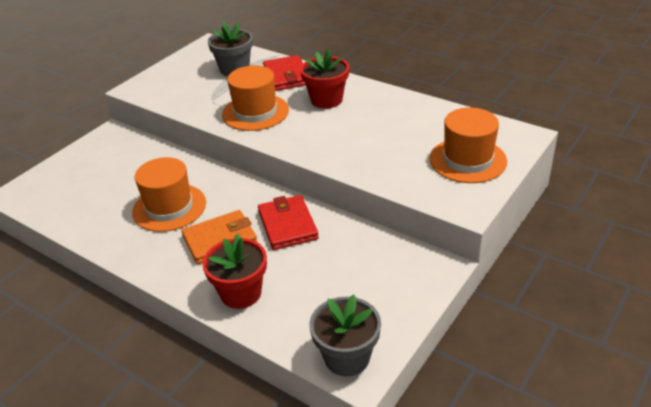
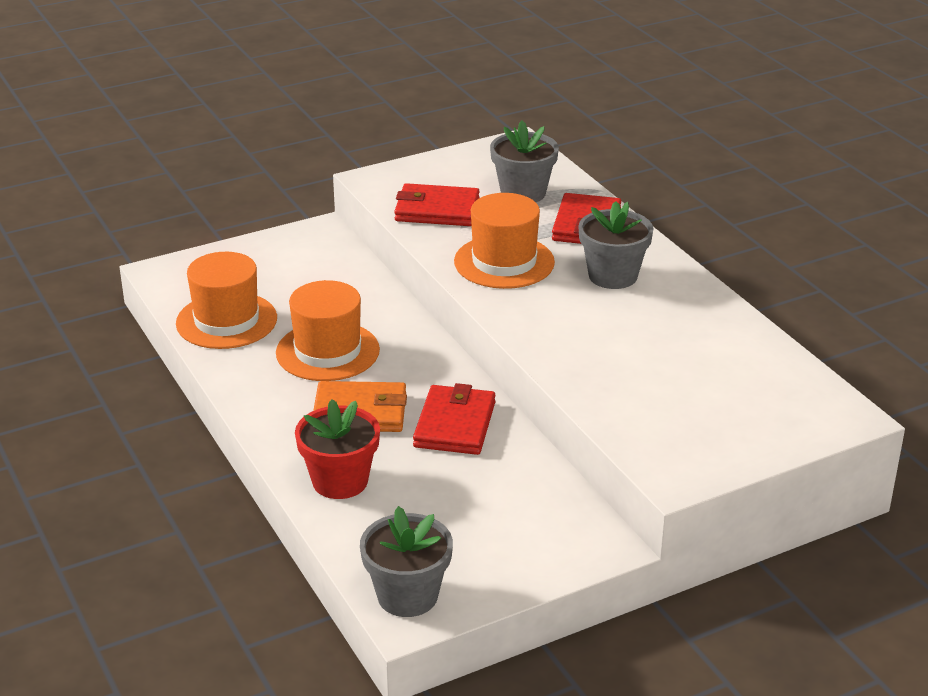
camera: 25 degrees right, 5 degrees down
(189, 94) = (437, 210): none -> red wallet
(326, 100) = (613, 276): red flower pot -> grey flower pot
(468, 160) = (734, 420): orange hat -> orange hat (226, 321)

